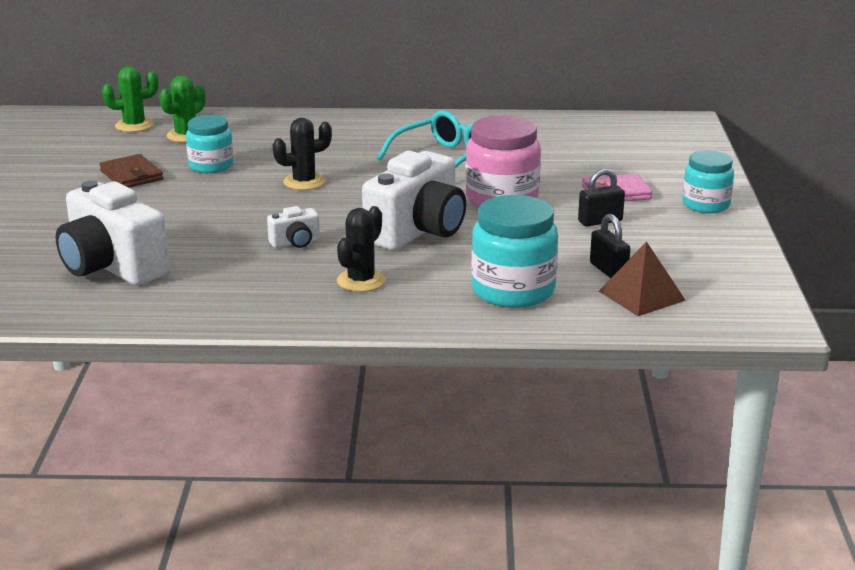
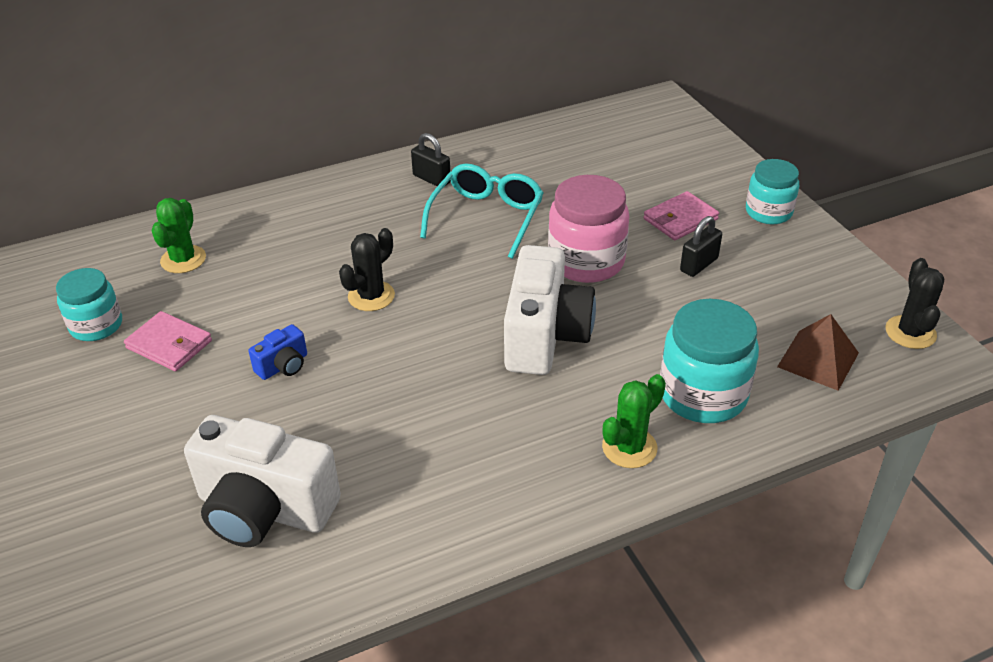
camera: 25 degrees left, 15 degrees up
(132, 175) = (169, 344): brown wallet -> pink wallet
(134, 125) = (109, 260): green cactus -> green cactus (629, 447)
(200, 203) = (283, 366): none -> blue camera
(211, 166) = (249, 301): turquoise jar -> turquoise jar (96, 325)
(295, 243) = (436, 396): white camera -> none
(361, 281) = (549, 433): black cactus -> black cactus (910, 332)
(608, 270) = (762, 334): black padlock -> black padlock (431, 179)

